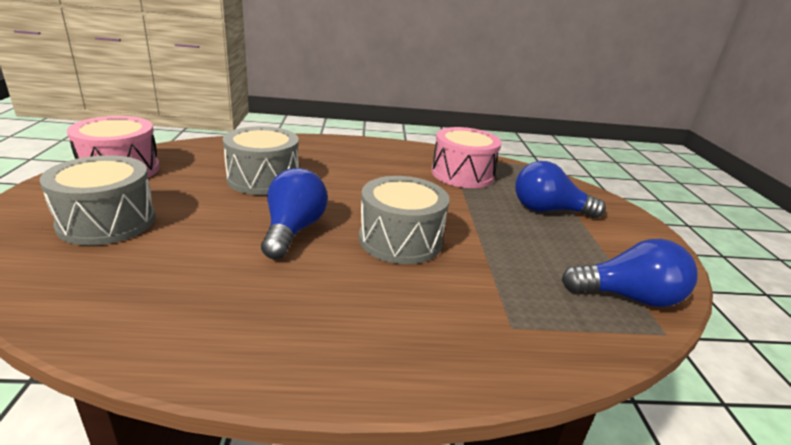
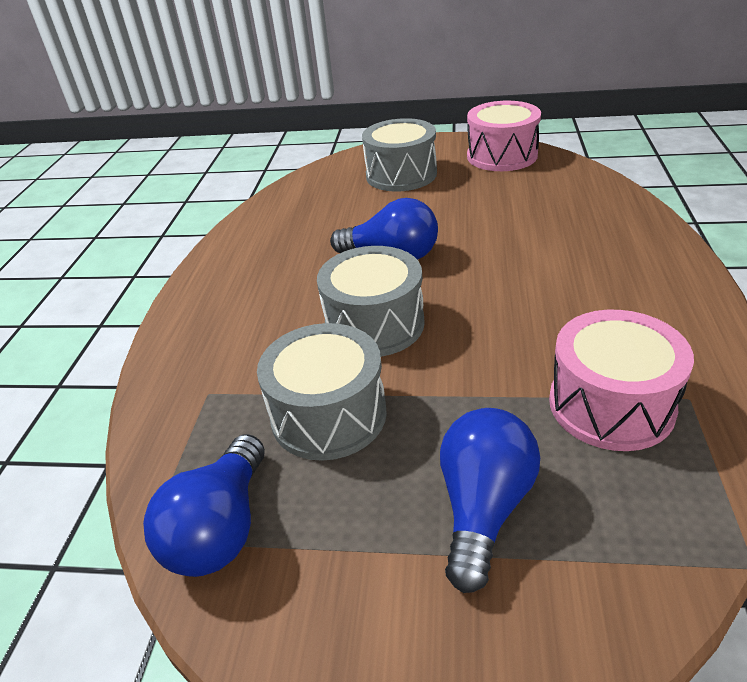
camera: 105 degrees right, 10 degrees up
(263, 179) = (509, 225): grey drum -> grey drum (329, 415)

